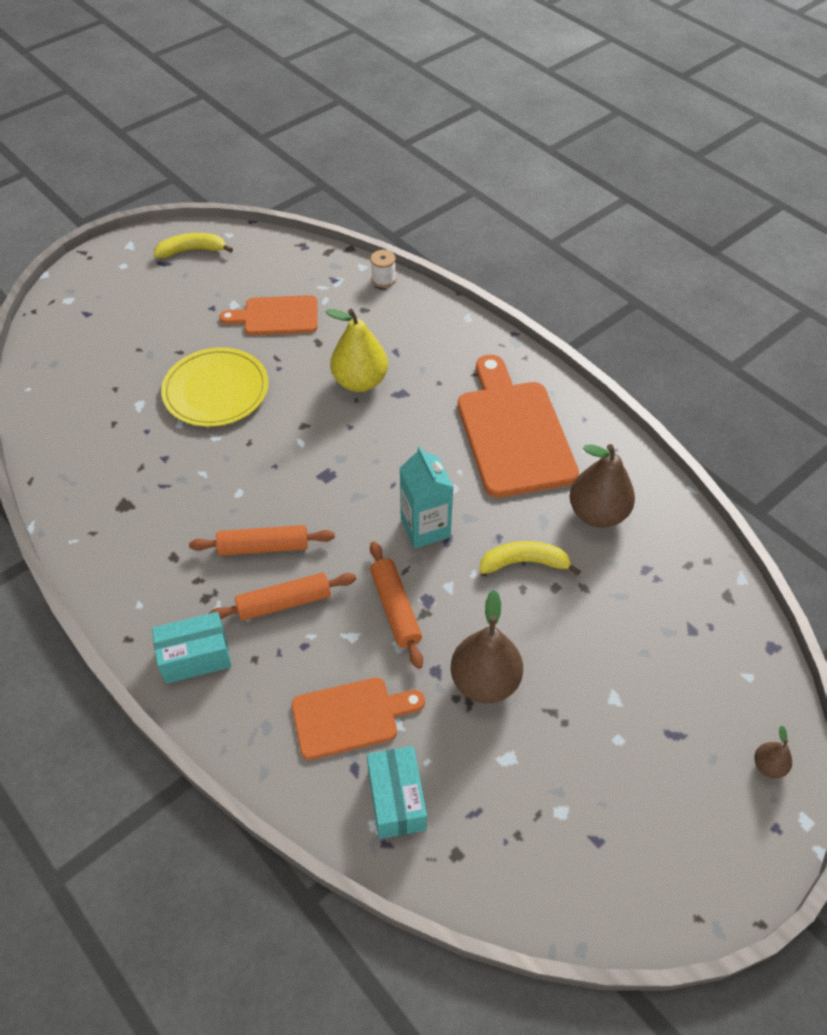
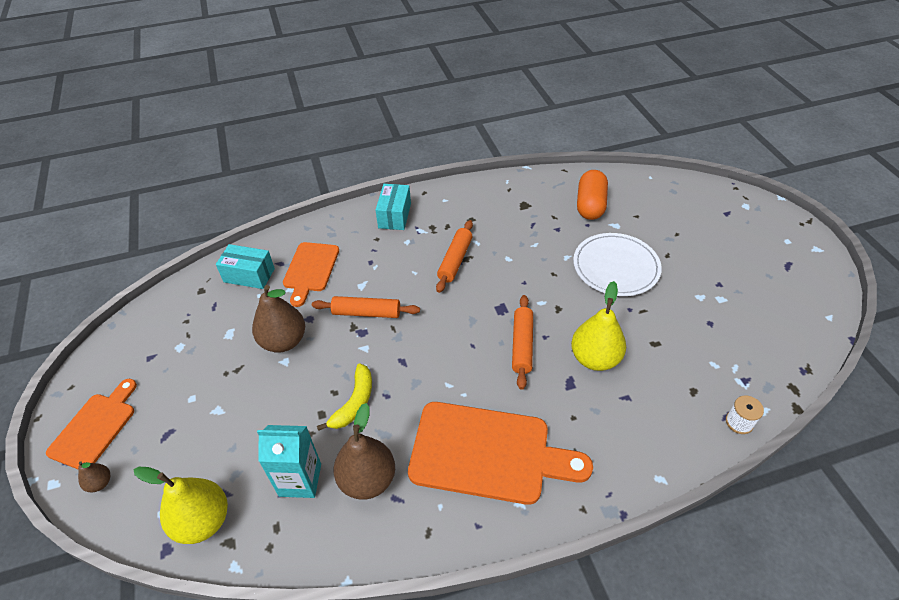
camera: 115 degrees right, 5 degrees down
(105, 436) = (590, 205): none -> orange capsule
(192, 251) = (805, 286): yellow banana -> none
(216, 390) = (616, 267): yellow plate -> white plate
(276, 316) = (698, 323): orange cutting board -> orange cutting board (95, 427)
(284, 602) = (406, 260): orange rolling pin -> orange rolling pin (522, 345)
(425, 528) = (421, 351): turquoise carton -> turquoise carton (300, 480)
(727, 631) = (203, 521): none -> yellow pear

